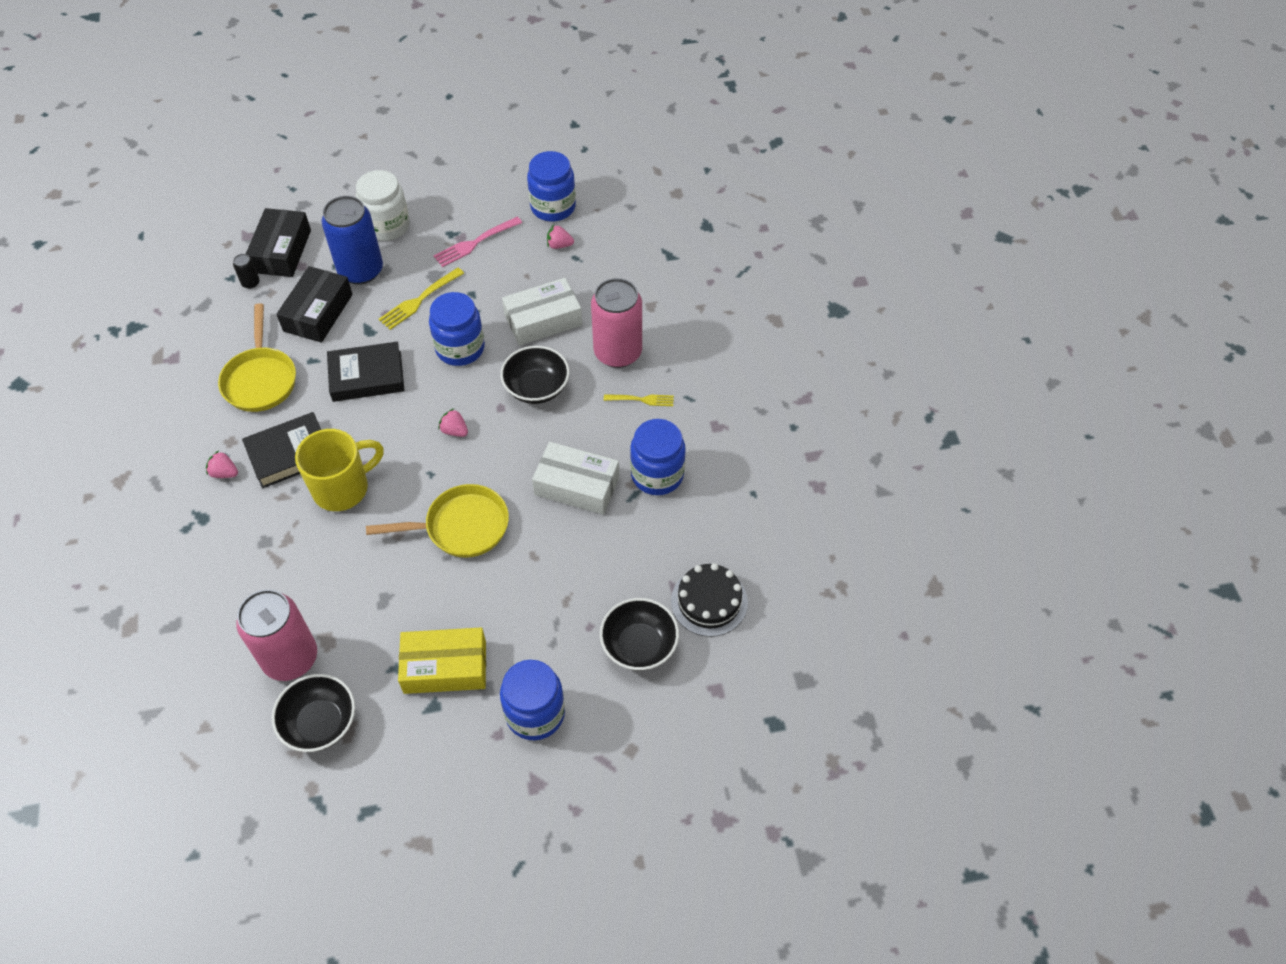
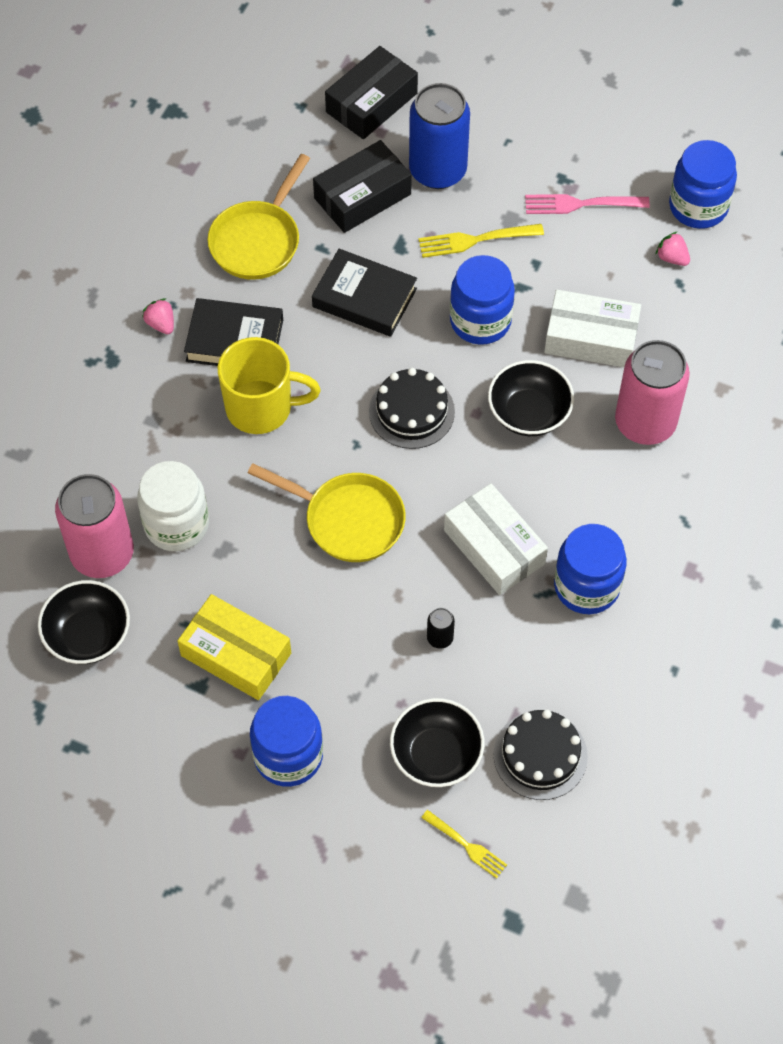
camera: 35 degrees right, 5 degrees up
(250, 283) = (317, 123): black can -> black can (440, 638)
(387, 226) = (500, 132): white jar -> white jar (176, 524)
(454, 431) = (411, 411): pink strawberry -> black cake
(641, 400) = (631, 492): yellow fork -> yellow fork (466, 845)

